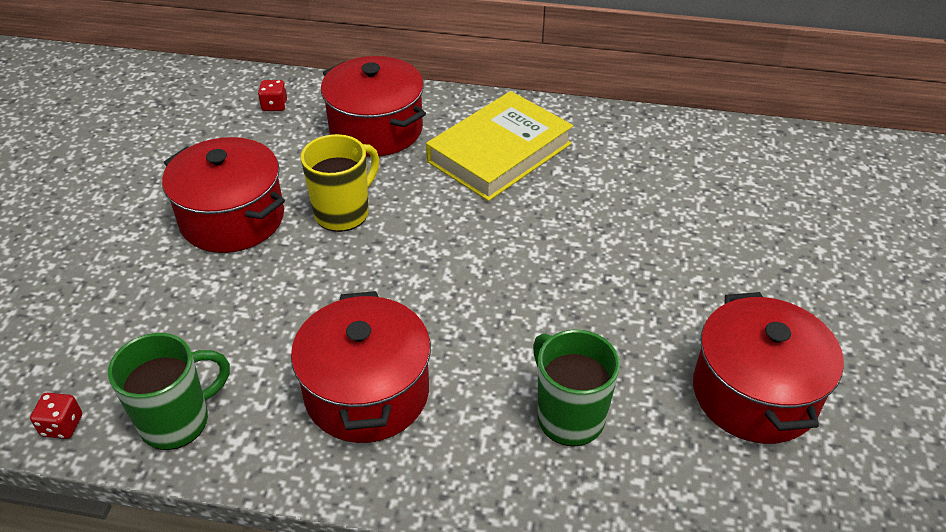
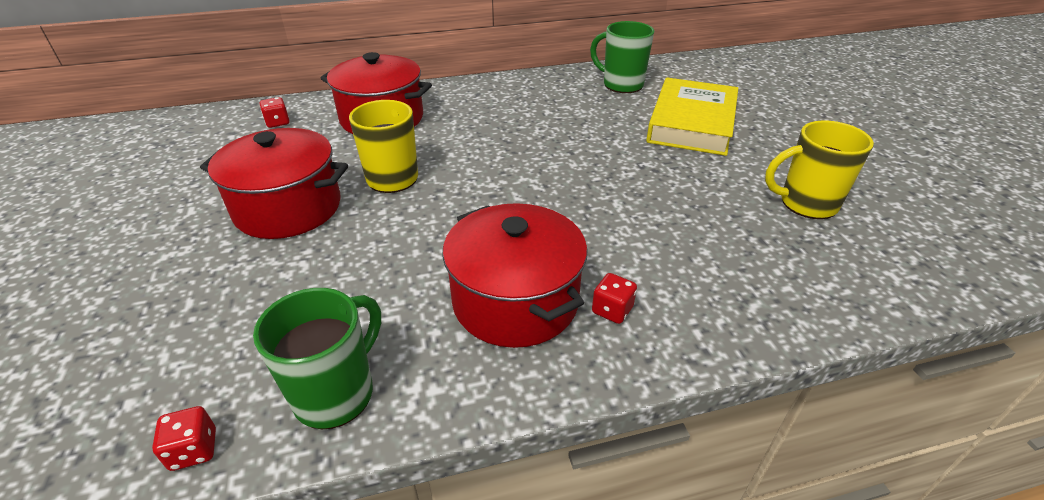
camera: 25 degrees left, 5 degrees down
(446, 436) = (612, 310): none -> red dice
(499, 152) = (494, 111): yellow book -> yellow book (691, 123)
(568, 416) = (696, 261): green mug -> green mug (621, 85)
(754, 393) = (806, 204): red pot -> yellow mug

